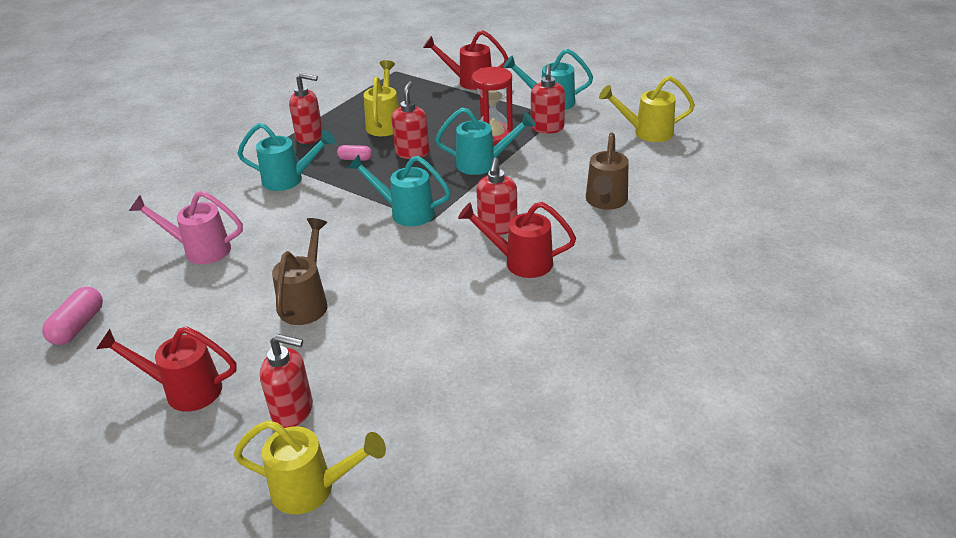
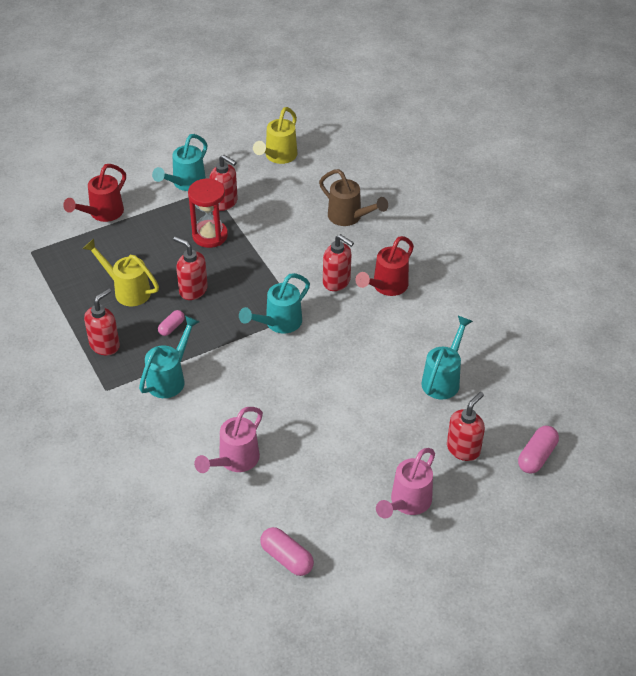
camera: 65 degrees left, 10 degrees up
(183, 390) = (407, 503): red watering can -> pink watering can
(306, 302) = (352, 412): brown watering can -> none
(313, 489) = (536, 456): yellow watering can -> pink capsule
(483, 164) = (246, 256): turquoise watering can -> turquoise watering can (443, 379)

